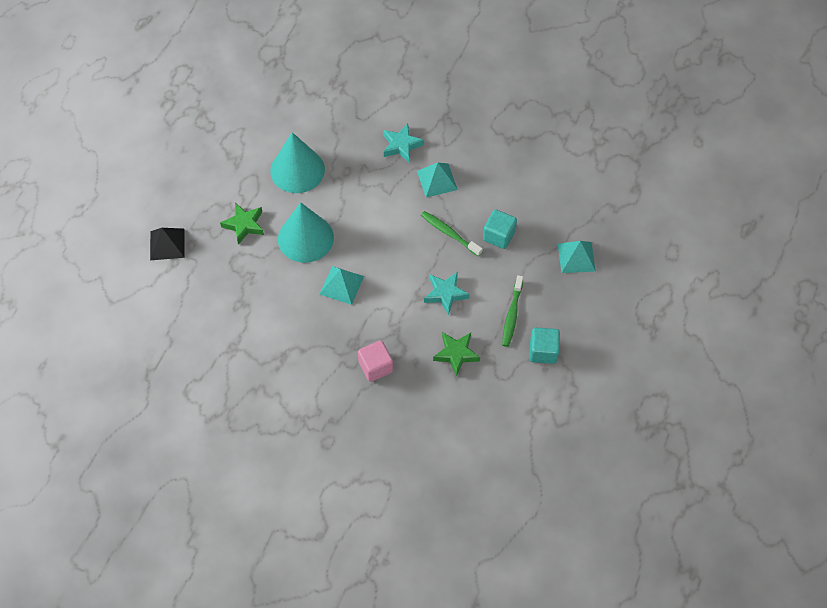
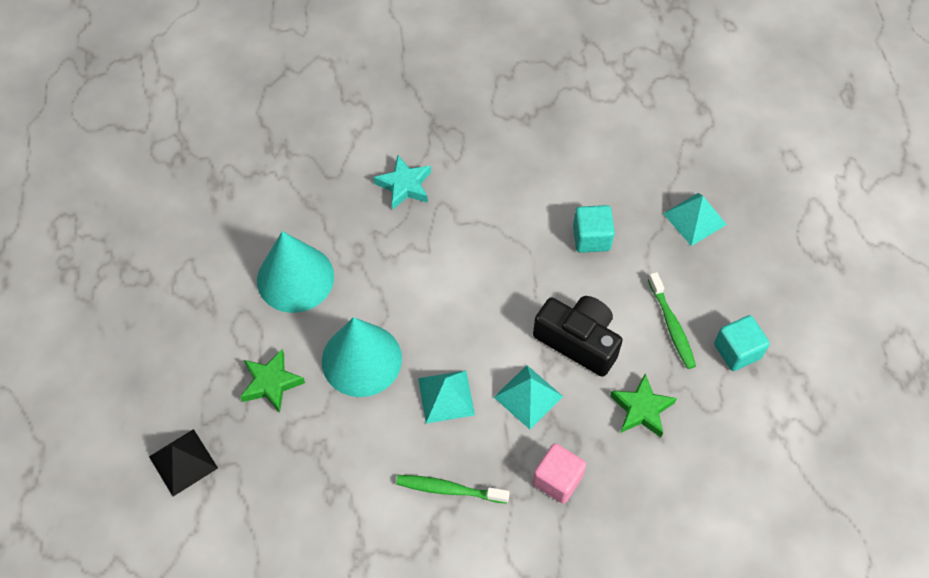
camera: 30 degrees left, 0 degrees up
(437, 180) = (475, 207): turquoise pyramid -> turquoise pyramid (528, 396)
(445, 294) = (578, 341): turquoise star -> black camera
(449, 233) = (533, 264): green toothbrush -> green toothbrush (449, 489)

